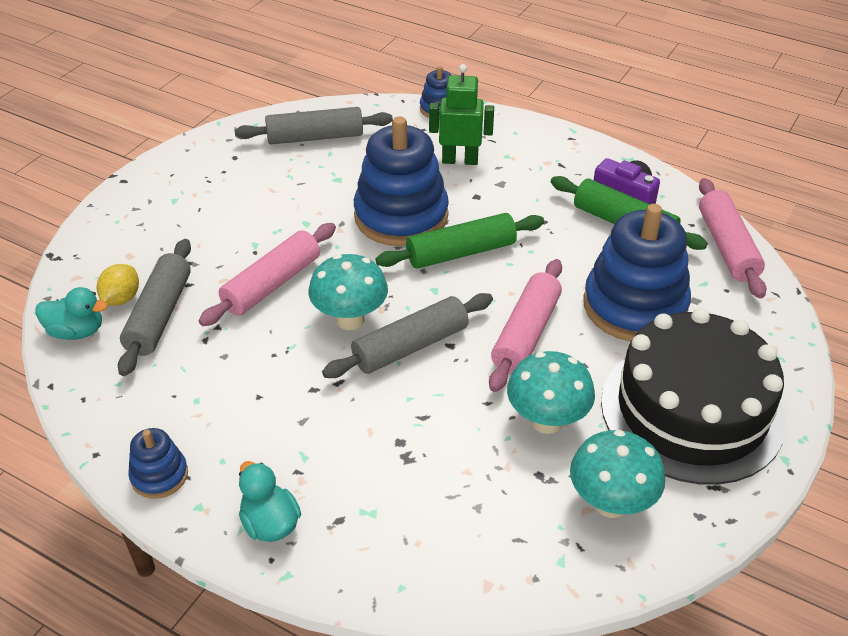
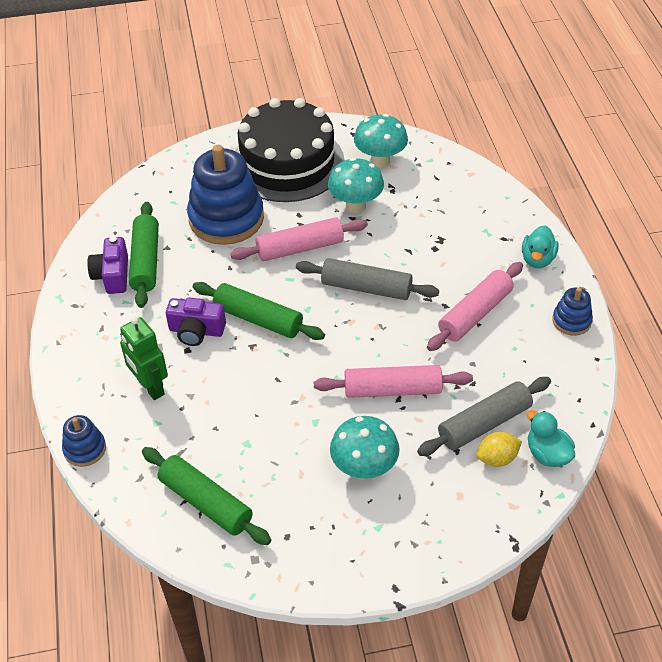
camera: 130 degrees left, 5 degrees up
(315, 137) = (206, 502): grey rolling pin -> green rolling pin
(350, 320) = (377, 328): turquoise mushroom -> turquoise mushroom (364, 469)
(401, 216) = (252, 374): blue stacking toy -> none
(492, 211) = (196, 331): none -> purple camera
(727, 247) = (125, 207): pink rolling pin -> pink rolling pin (475, 313)

